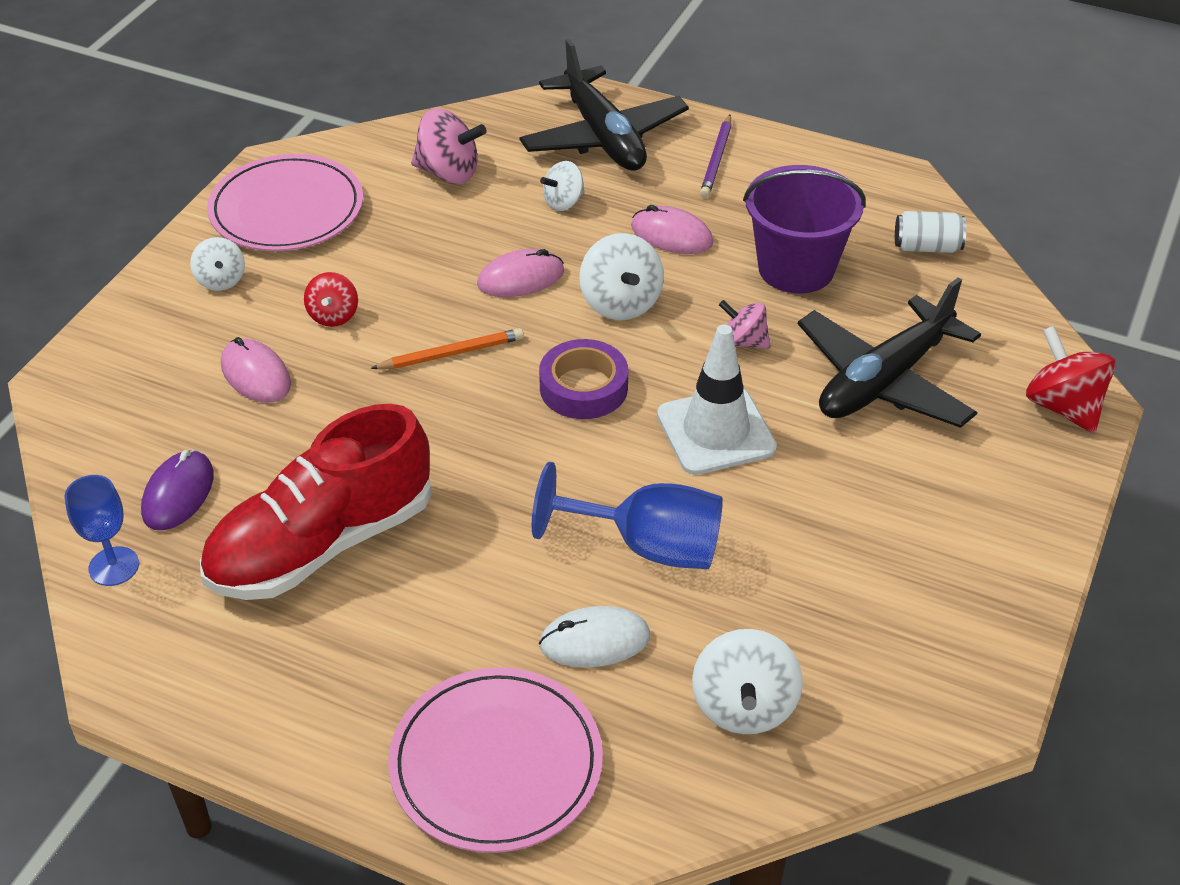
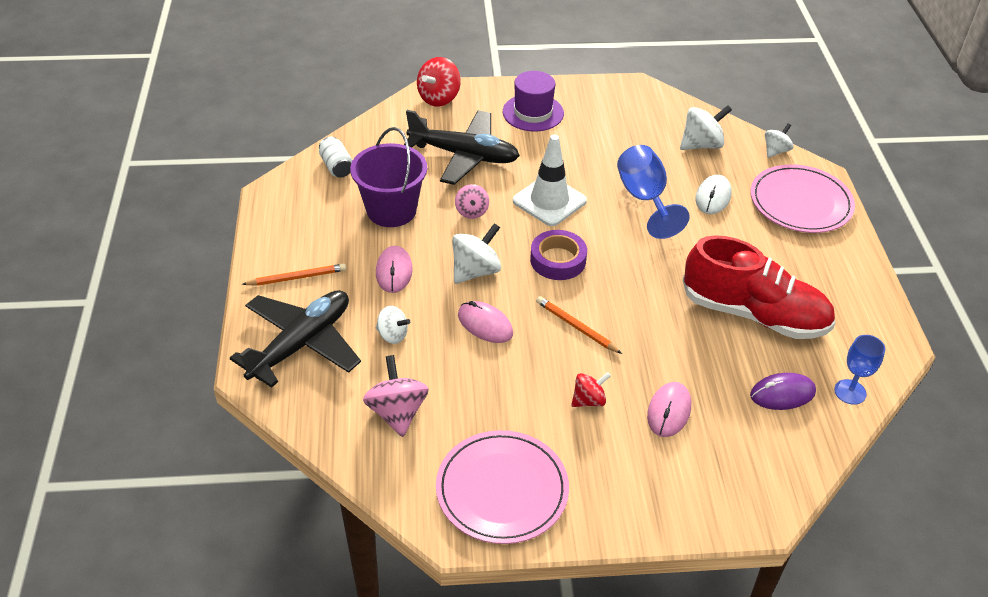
camera: 120 degrees left, 0 degrees up
(221, 280) = (603, 483): white spinning top -> white spinning top (775, 151)
(595, 641) = (713, 197): white mouse -> white mouse turned 60 degrees clockwise
(716, 159) = (297, 277): purple pencil -> orange pencil
(964, 508) = (533, 113): none -> purple hat

